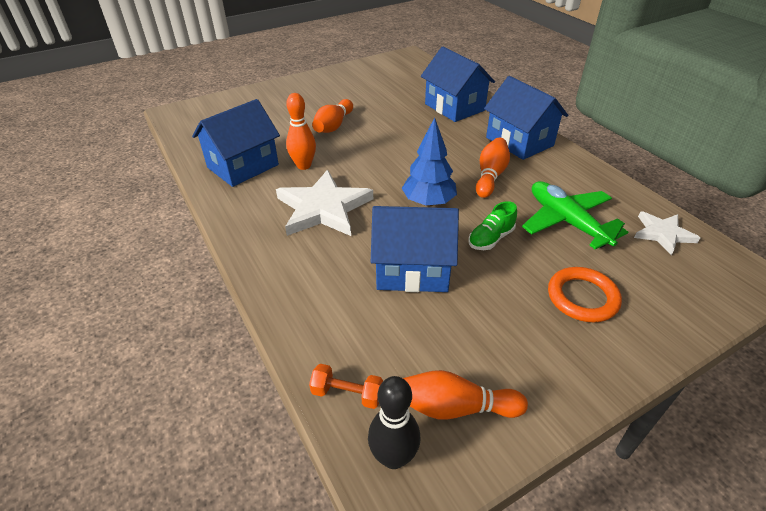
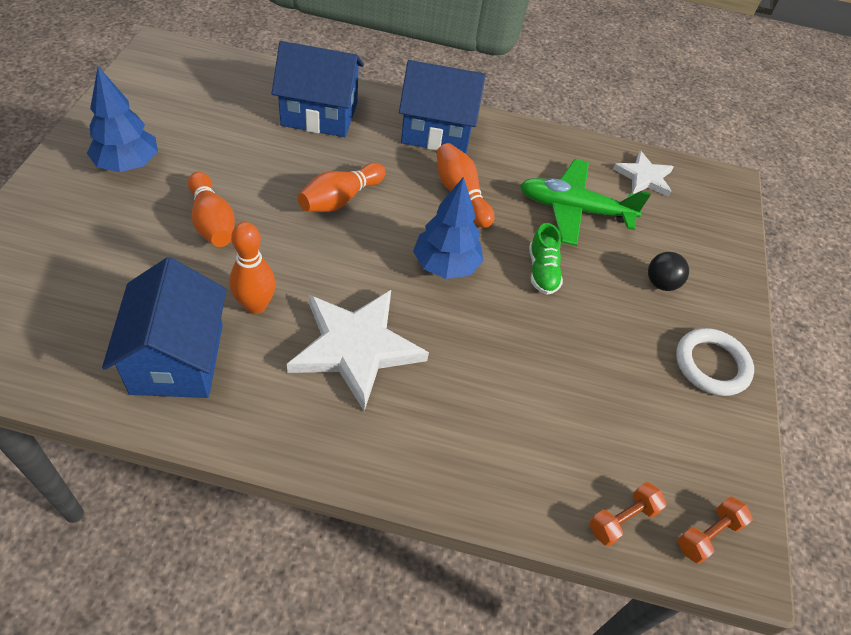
camera: 55 degrees left, 10 degrees up
(329, 90) = (128, 164): none -> blue tree
(393, 457) = (708, 535): black bowling pin -> orange dumbbell
(412, 269) = (523, 355): blue house -> none
(456, 407) = (695, 455): orange bowling pin -> orange bowling pin (340, 199)
(556, 370) = (711, 365): none -> white ring
(582, 297) = (661, 283): orange ring -> black ball

